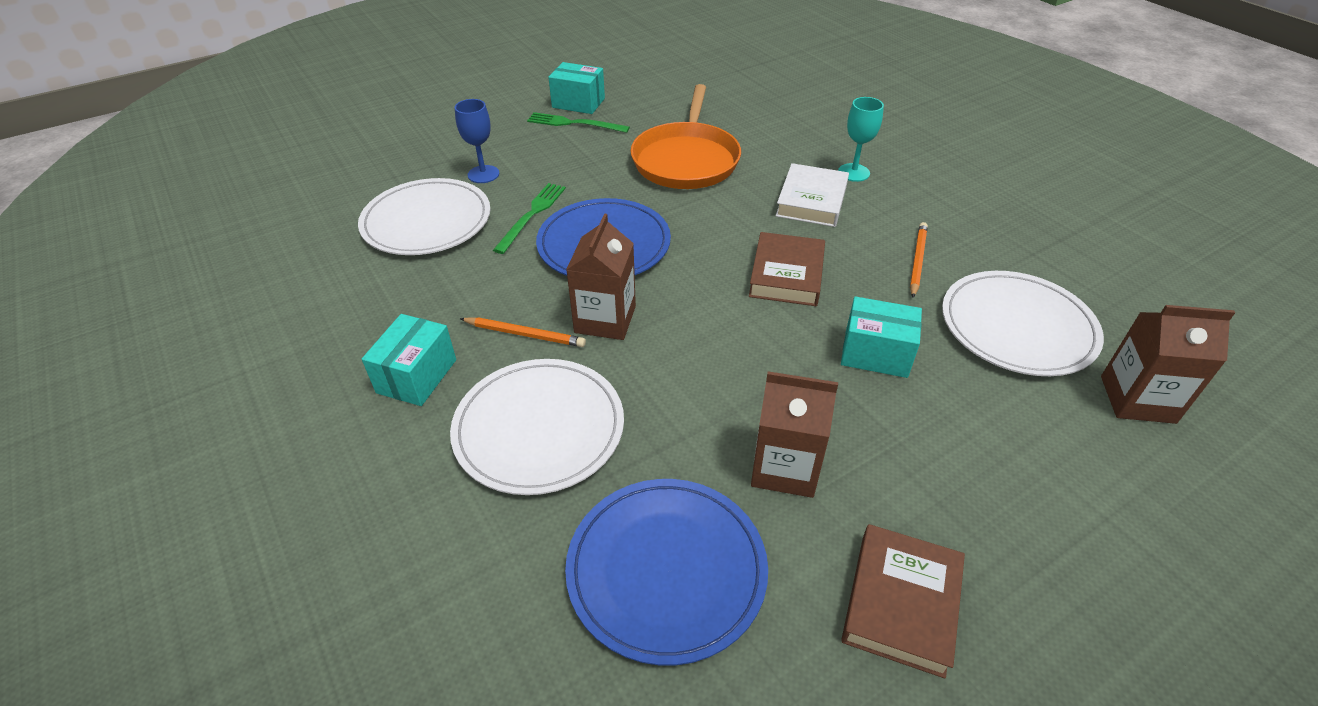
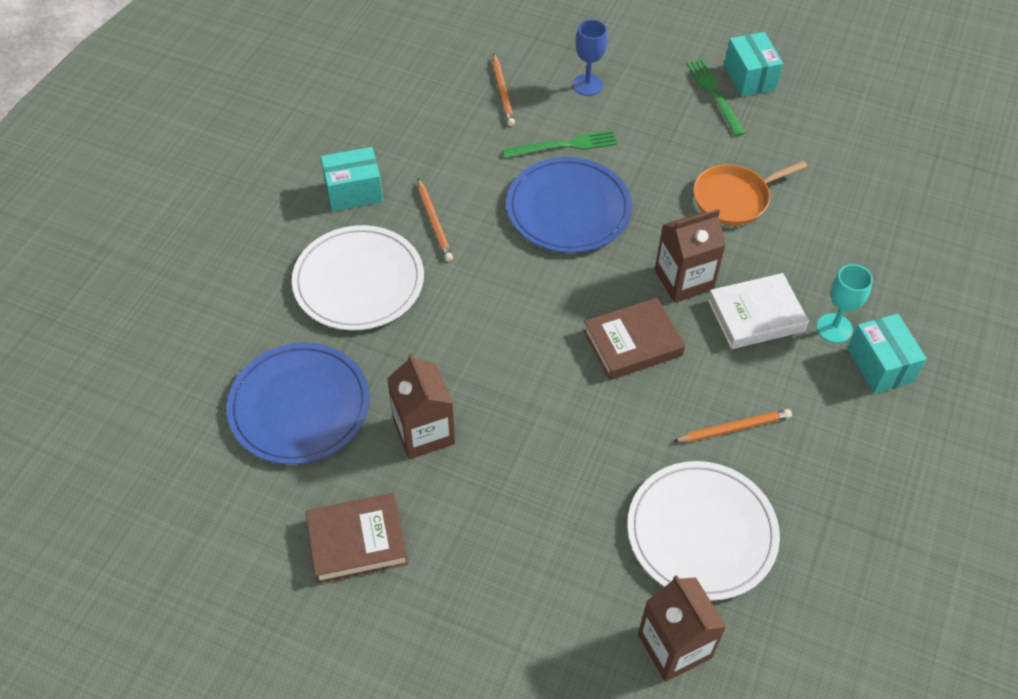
camera: 55 degrees right, 10 degrees up
(427, 221) = (502, 92): white plate -> orange pencil
(605, 319) = (485, 257): brown carton -> brown carton (684, 280)
(686, 160) = (734, 198): orange pan -> orange pan, size x0.66
(875, 354) = (584, 442): turquoise box -> turquoise box (880, 365)

